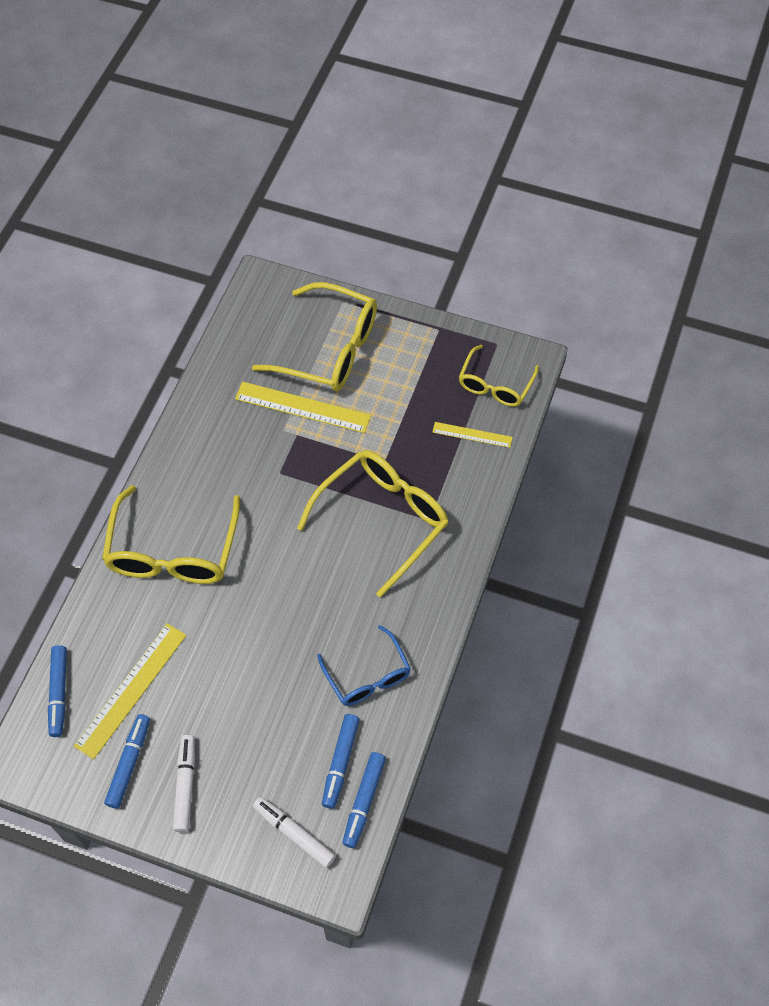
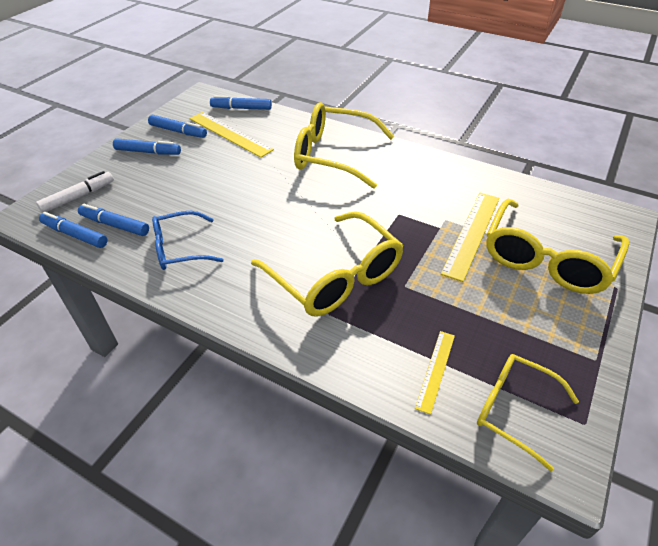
camera: 100 degrees right, 15 degrees down
(185, 785) = (148, 152): white marker -> blue marker

